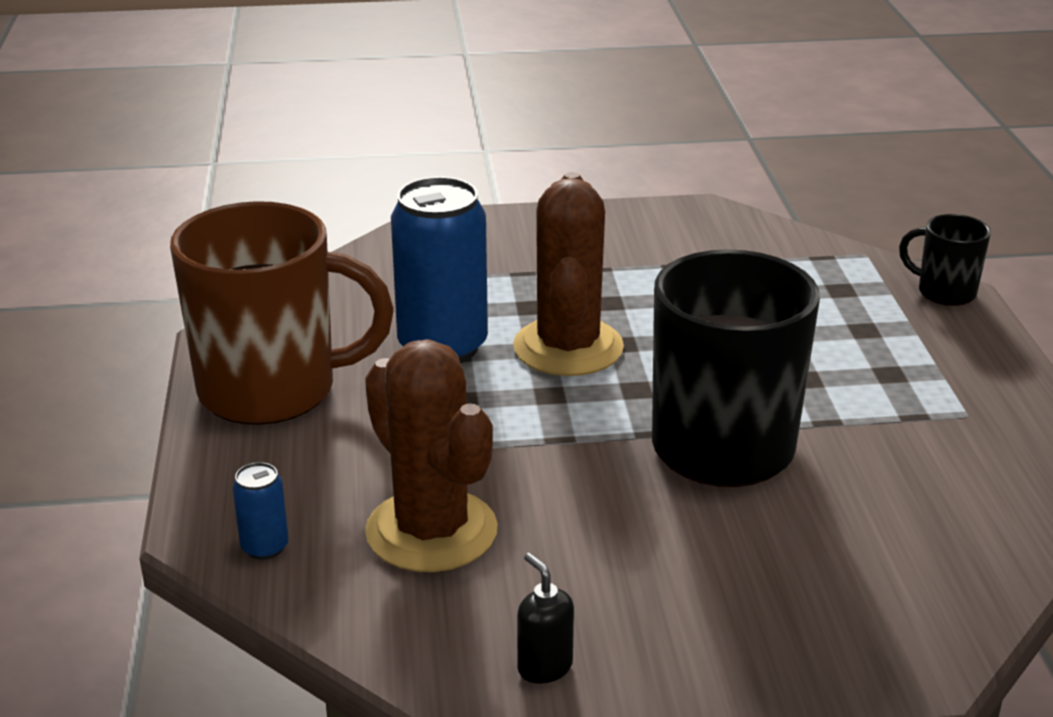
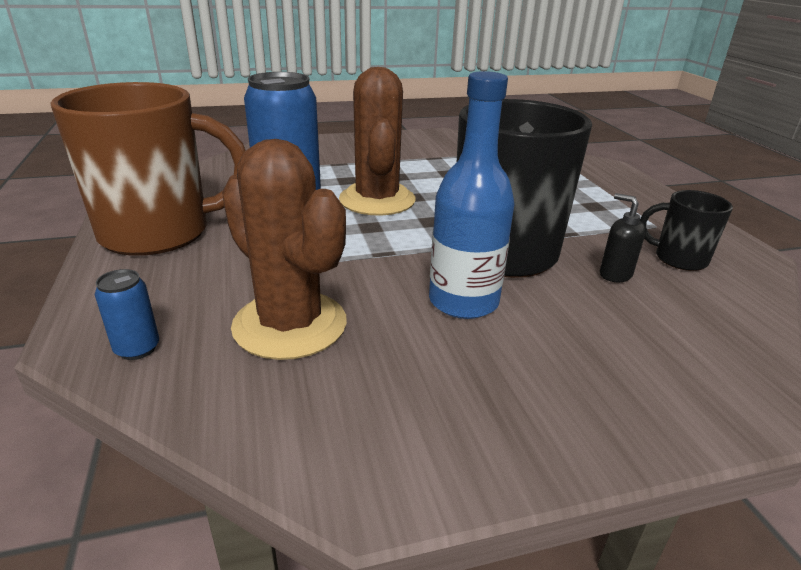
camera: 10 degrees left, 0 degrees up
(544, 667) = (411, 441): black soap dispenser -> black soap dispenser (615, 274)
(645, 516) = (463, 301): none -> blue bottle
(944, 292) = (601, 165): black mug -> black mug (678, 259)

